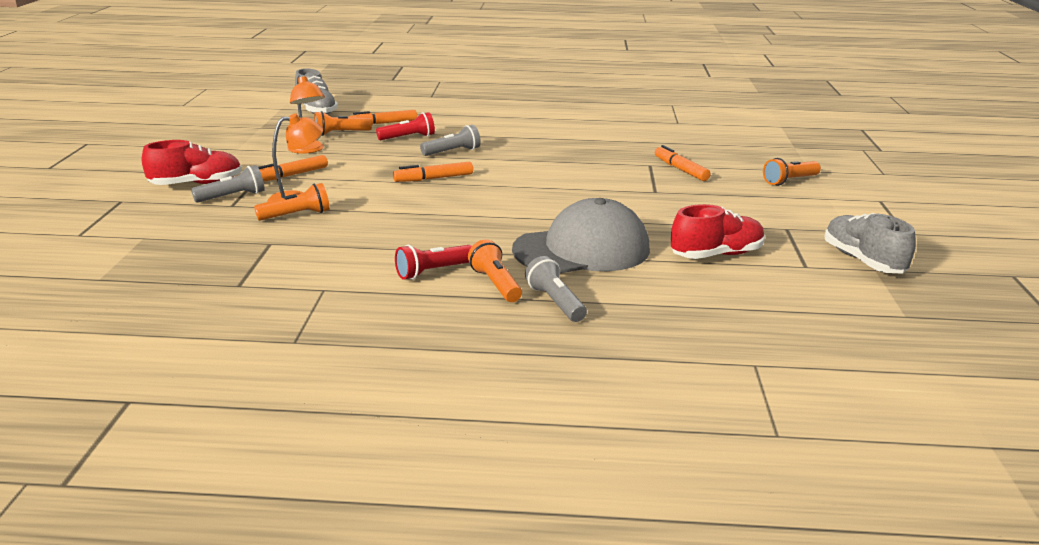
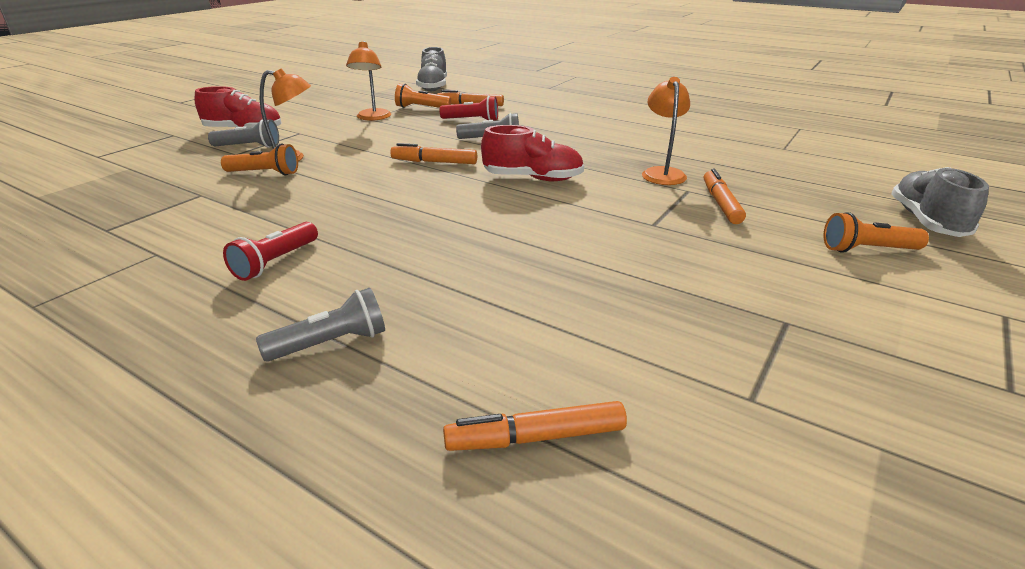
camera: 30 degrees right, 5 degrees up
(290, 175) = (321, 137): orange marker -> orange marker (536, 437)
(433, 272) = (275, 262): red flashlight -> red flashlight turned 60 degrees counterclockwise
(495, 284) = (308, 296): orange flashlight -> none
(555, 302) = (331, 343): grey flashlight -> grey flashlight turned 60 degrees clockwise
(582, 249) = (464, 278): grey cap -> none
(618, 155) = (662, 173): none -> orange lamp
(716, 255) = (628, 336): red shoe -> red shoe (533, 178)
(863, 261) = (870, 422): grey shoe -> grey shoe (927, 222)

